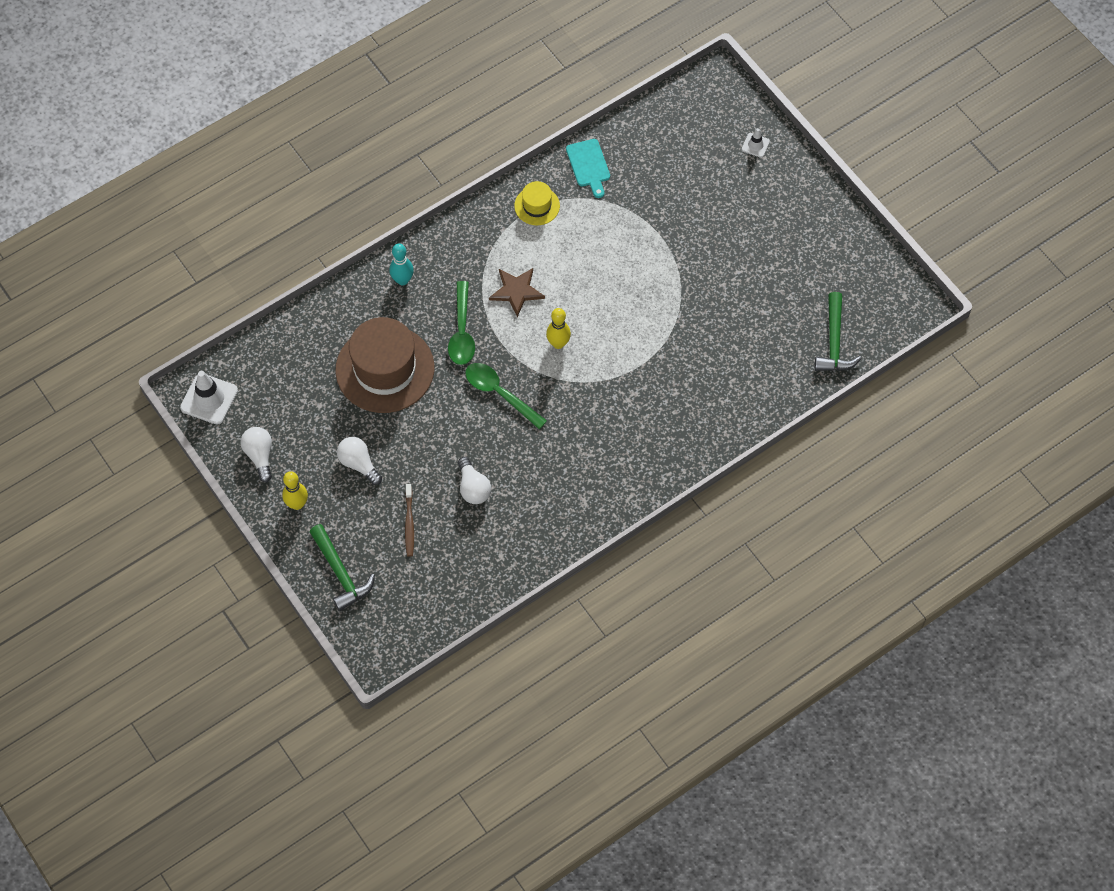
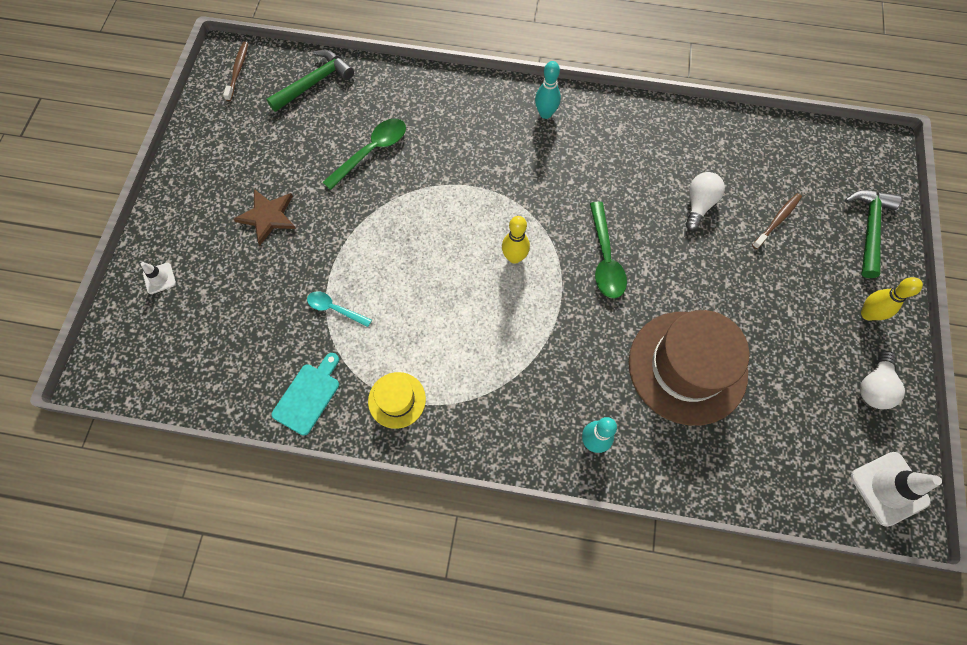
camera: 135 degrees left, 5 degrees up
(359, 464) = (782, 302): white light bulb -> none
(462, 331) = (585, 340): green spoon -> green spoon (371, 152)
(516, 291) = (501, 334): brown star -> brown star (268, 216)
(631, 219) = (335, 309): none -> turquoise spoon
(647, 465) = (545, 113): none -> turquoise bowling pin
(897, 303) = (238, 71): none -> brown toothbrush

